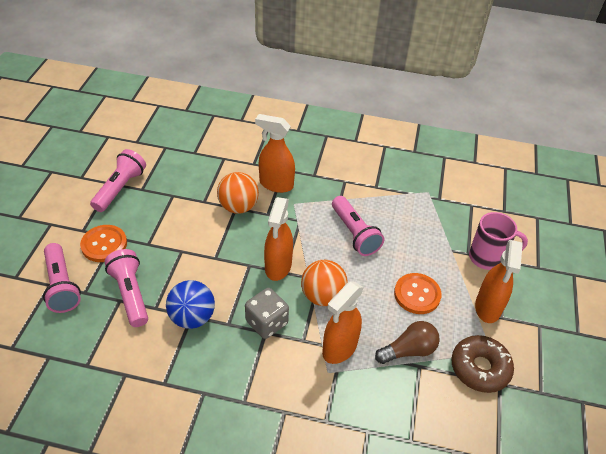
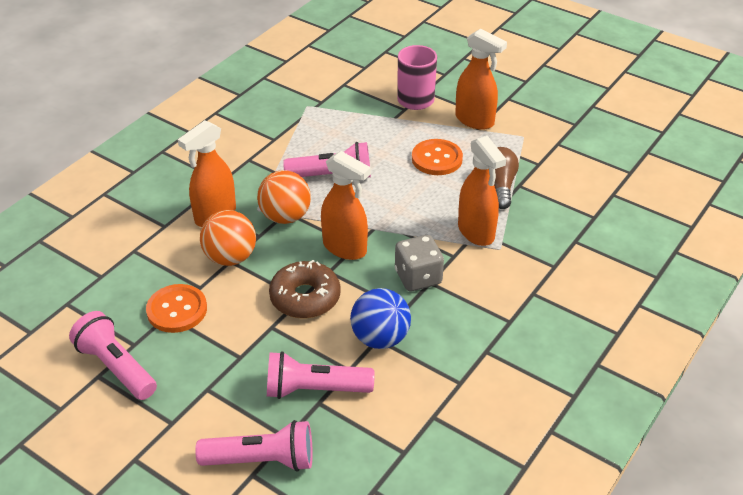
camera: 65 degrees left, 5 degrees down
(104, 244) = (214, 402): orange button -> orange button (177, 310)
(322, 296) = (404, 225): orange ball -> orange ball (285, 217)
(480, 368) = (537, 149): brown donut -> brown donut (305, 298)

